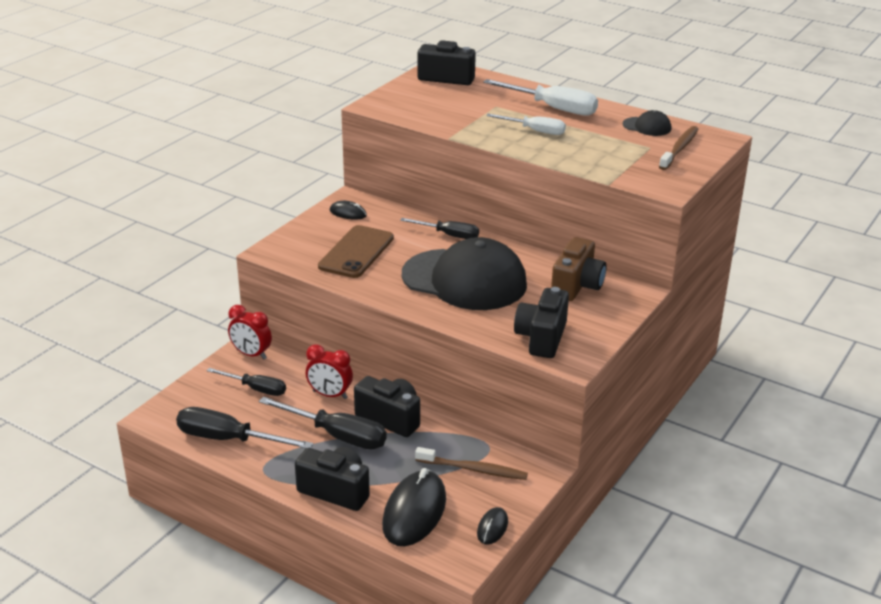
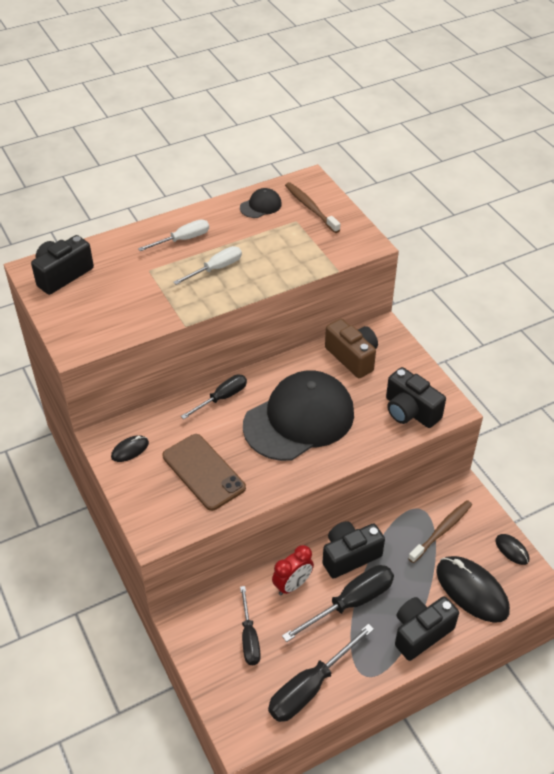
camera: 60 degrees left, 15 degrees up
(251, 354) = (194, 621): red clock -> none
(256, 389) = (249, 638): black screwdriver -> black screwdriver turned 120 degrees clockwise
(552, 108) = (183, 239): white screwdriver -> white screwdriver, size x0.64

